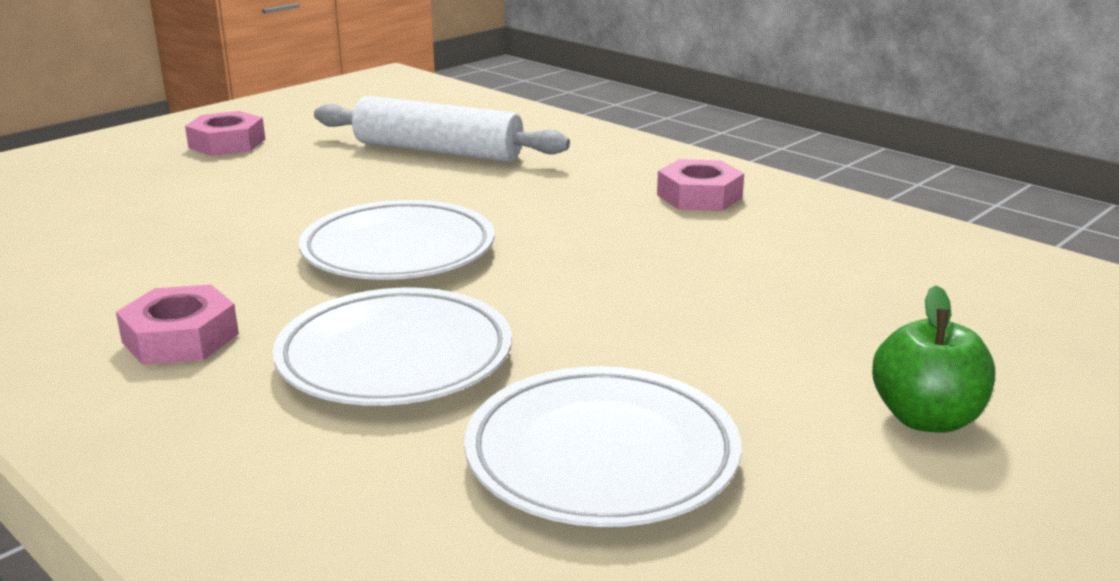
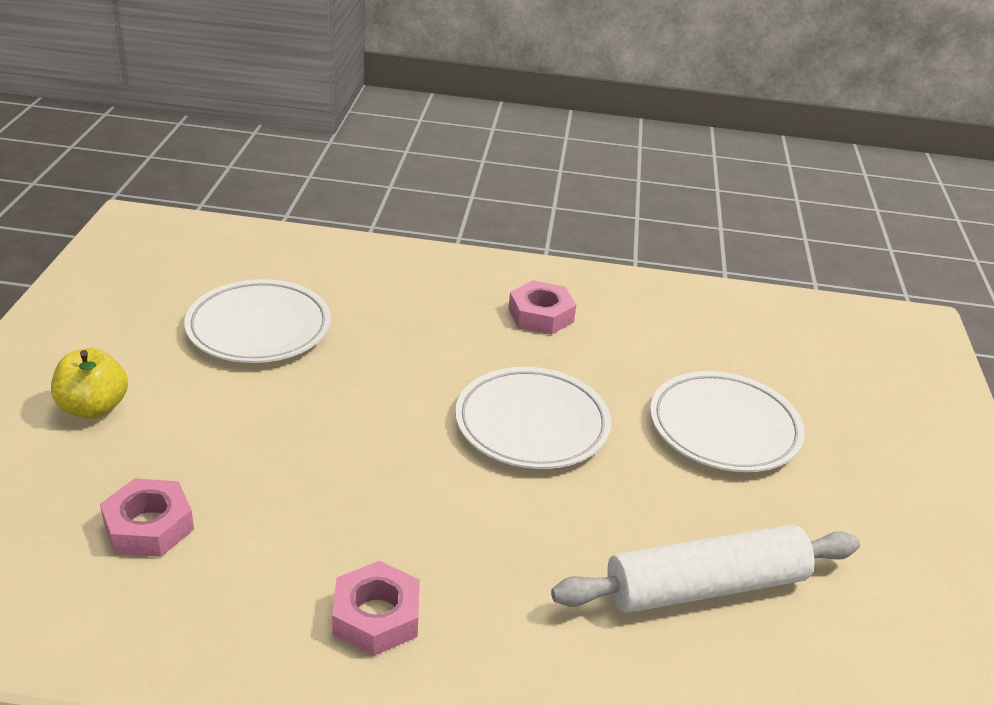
camera: 140 degrees right, 10 degrees up
(227, 143) = (886, 505): pink nut -> pink nut (149, 526)
(395, 357) = (418, 343): white plate -> white plate (724, 428)
(926, 418) = (93, 408): green apple -> yellow apple

